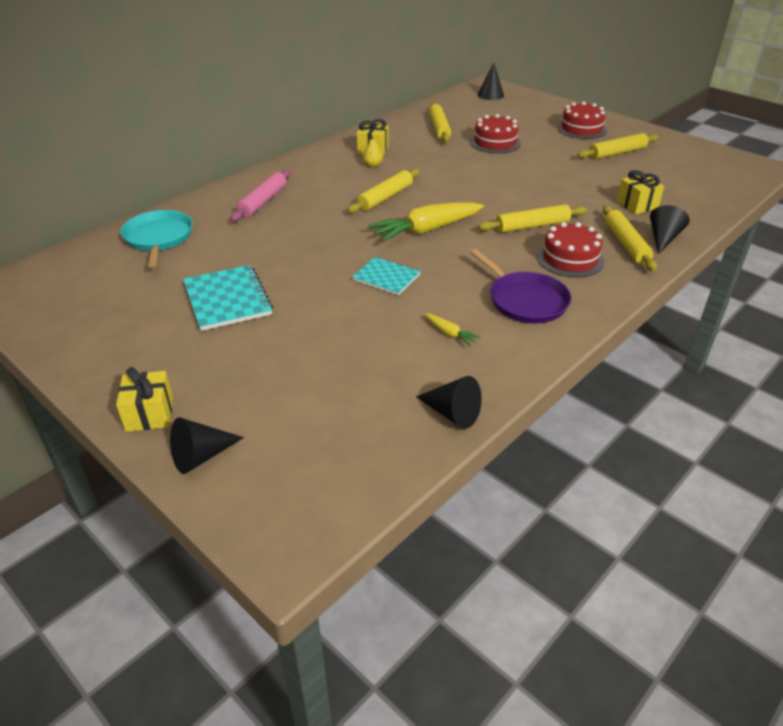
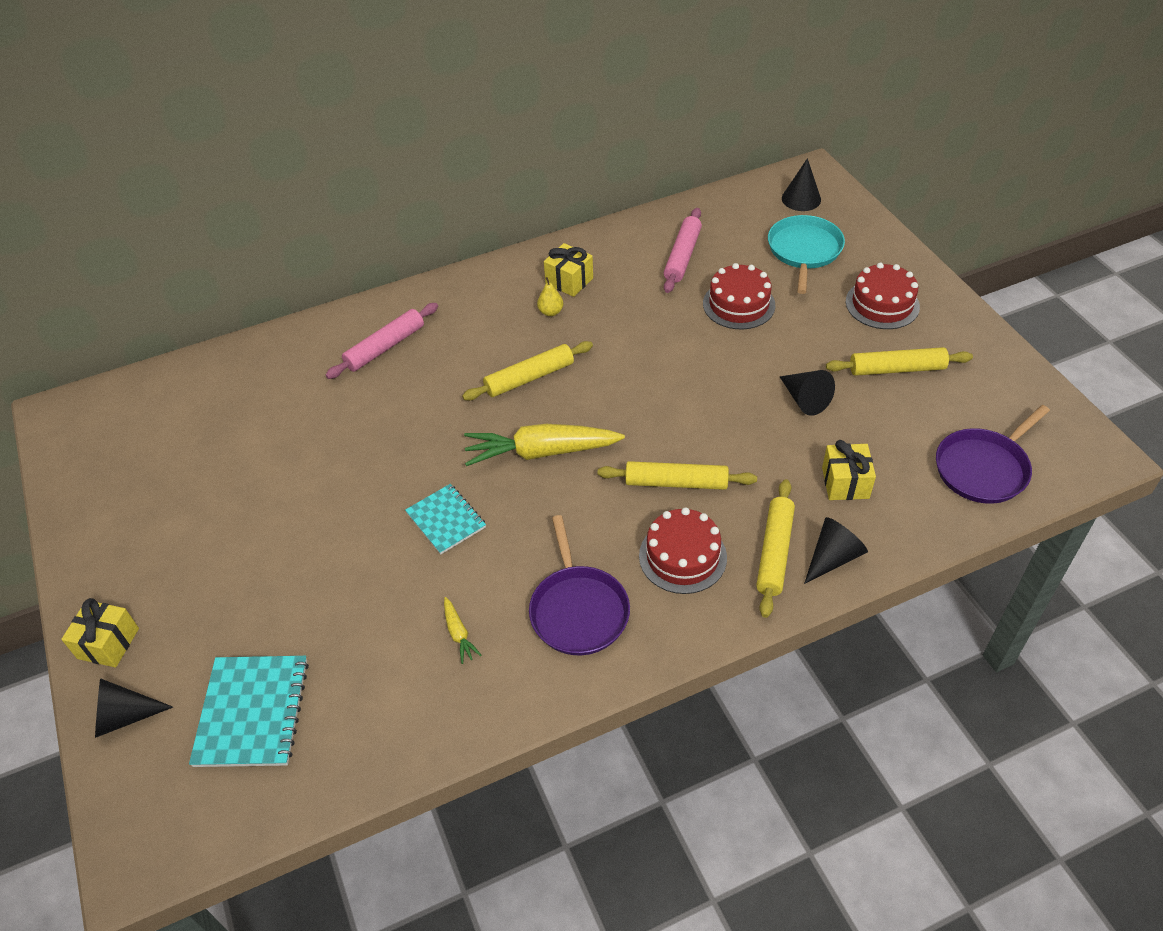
camera: 25 degrees right, 10 degrees up
(158, 238) = (243, 380): turquoise pan -> turquoise pan (804, 251)
(227, 299) = (261, 502): turquoise notebook -> turquoise notebook (252, 712)
(439, 128) = (682, 256): yellow rolling pin -> pink rolling pin
(452, 413) = (386, 752): black cone -> black cone (804, 399)
(708, 183) = (984, 468): none -> purple pan

